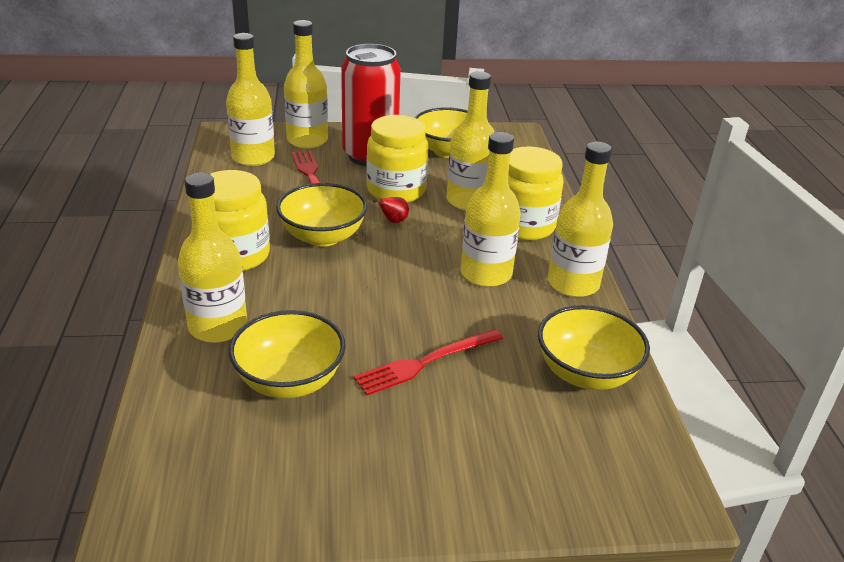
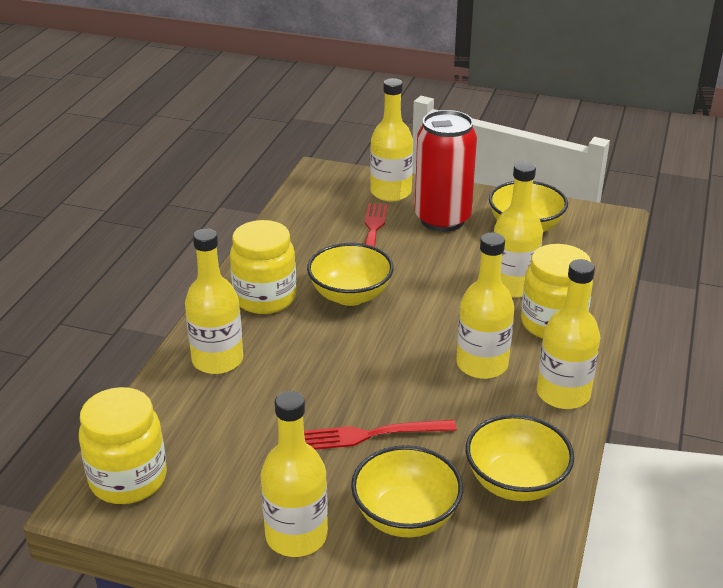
camera: 25 degrees right, 0 degrees up
(253, 157) = (330, 202): yellow bottle -> yellow bottle (296, 536)
(290, 381) = (250, 421): yellow bowl -> yellow bowl (406, 516)
(393, 221) = (425, 293): red pear -> none
(396, 191) = (446, 262): yellow jar -> yellow jar (128, 479)

